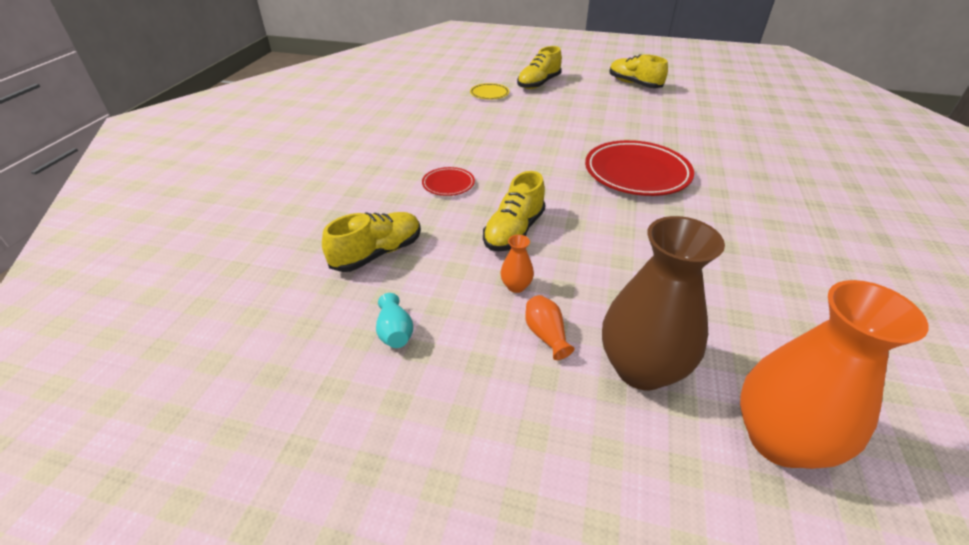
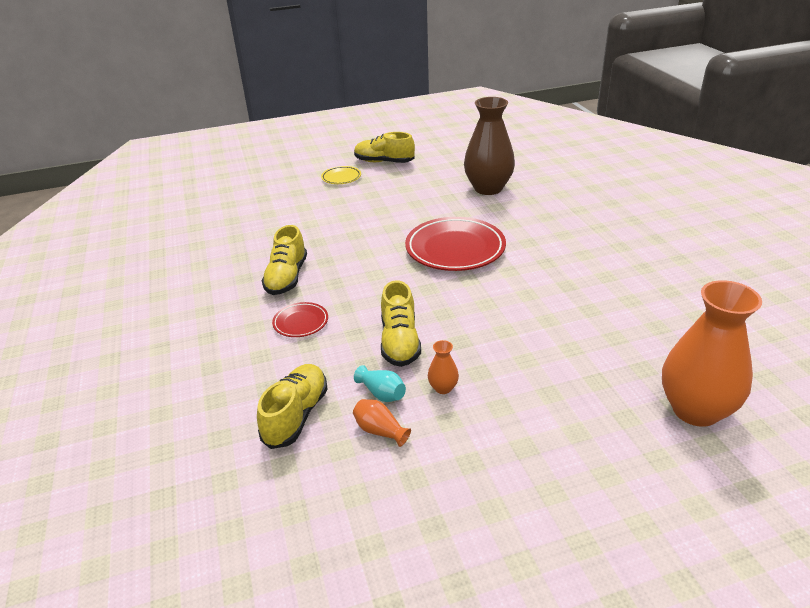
camera: 30 degrees left, 5 degrees down
(395, 332) = (379, 474): turquoise vase -> turquoise vase (382, 393)
(489, 94) = (255, 215): yellow plate -> yellow plate (341, 178)
(538, 84) = (295, 188): yellow shoe -> yellow shoe (287, 277)
(546, 335) = (499, 415): orange vase -> orange vase (380, 431)
(641, 368) = (582, 406): brown vase -> brown vase (488, 188)

